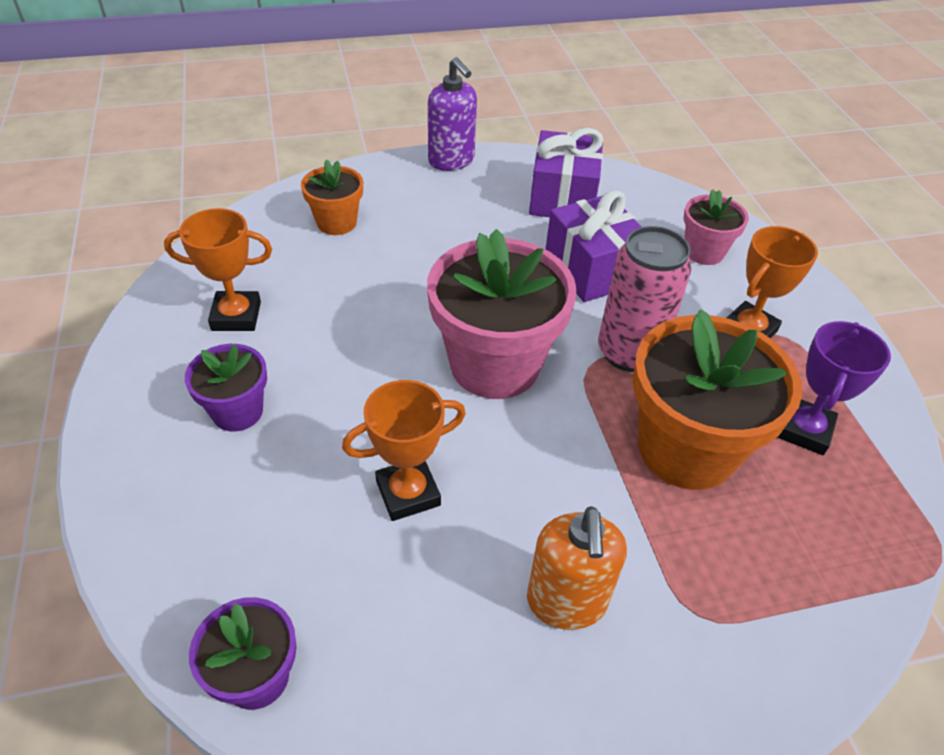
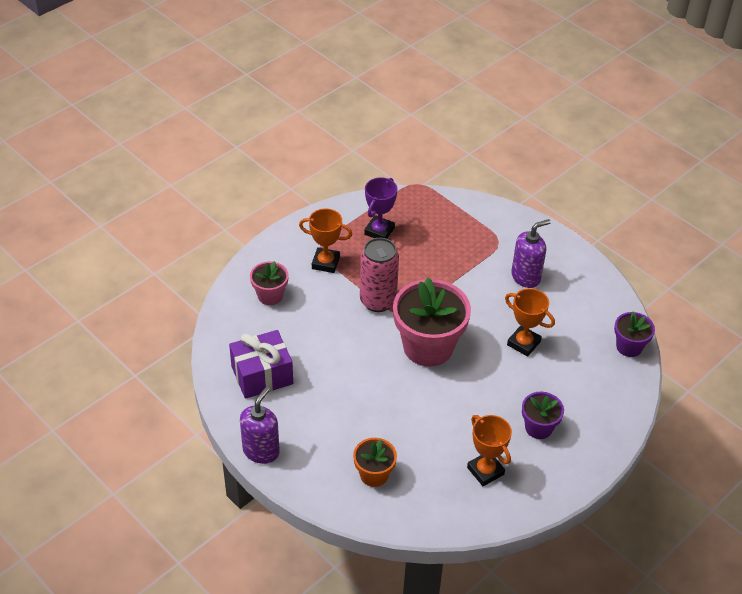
camera: 120 degrees left, 0 degrees up
(566, 602) = (526, 277): orange soap dispenser -> purple soap dispenser
(592, 269) = (323, 336): purple gift -> none
(686, 449) = (422, 264): orange flower pot -> none
(804, 430) = (379, 231): purple trophy -> purple trophy turned 60 degrees counterclockwise

